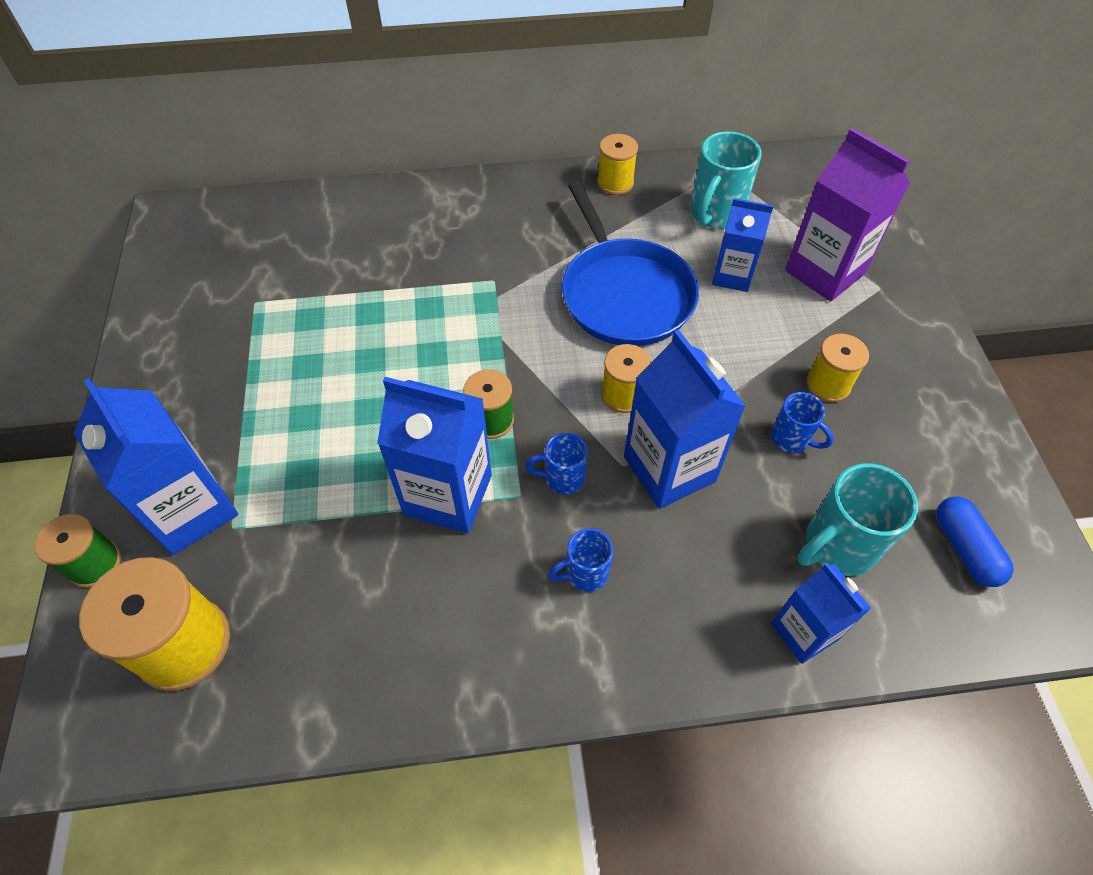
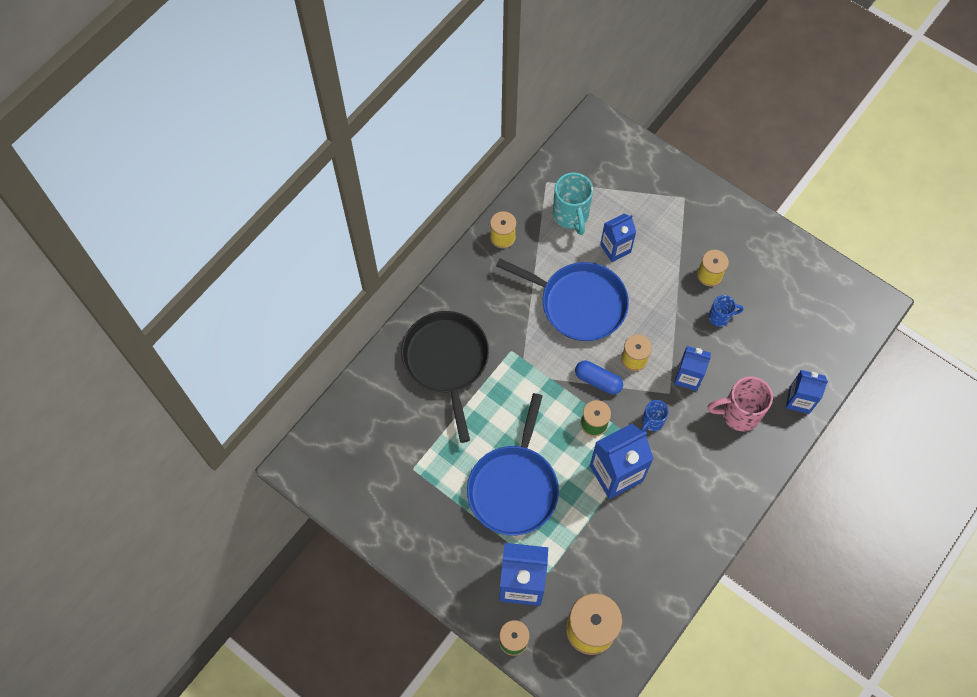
camera: 45 degrees left, 10 degrees up
(321, 406) = (514, 487): none -> blue pan
(417, 240) = (446, 361): none -> black pan
(585, 573) = (703, 453): blue mug -> none
(669, 469) = (688, 377): blue carton -> blue carton, size x0.62
(691, 569) = (738, 413): none -> pink mug
(824, 272) = (653, 209): purple carton -> none
(837, 546) = (779, 352): turquoise mug -> none
(964, 548) = (823, 310): blue capsule -> blue capsule (598, 381)

